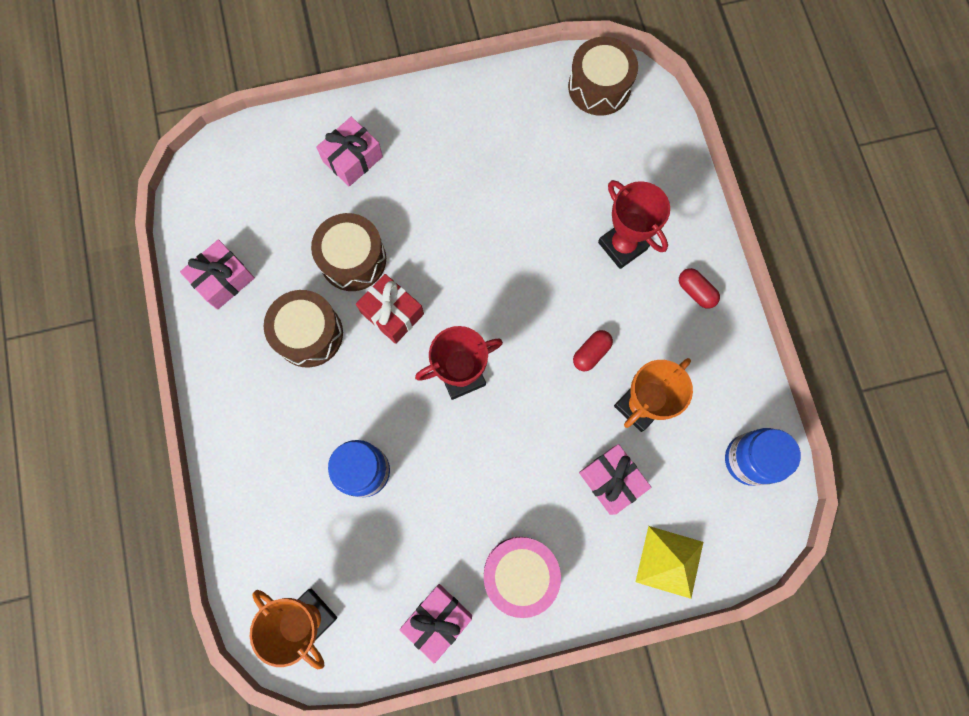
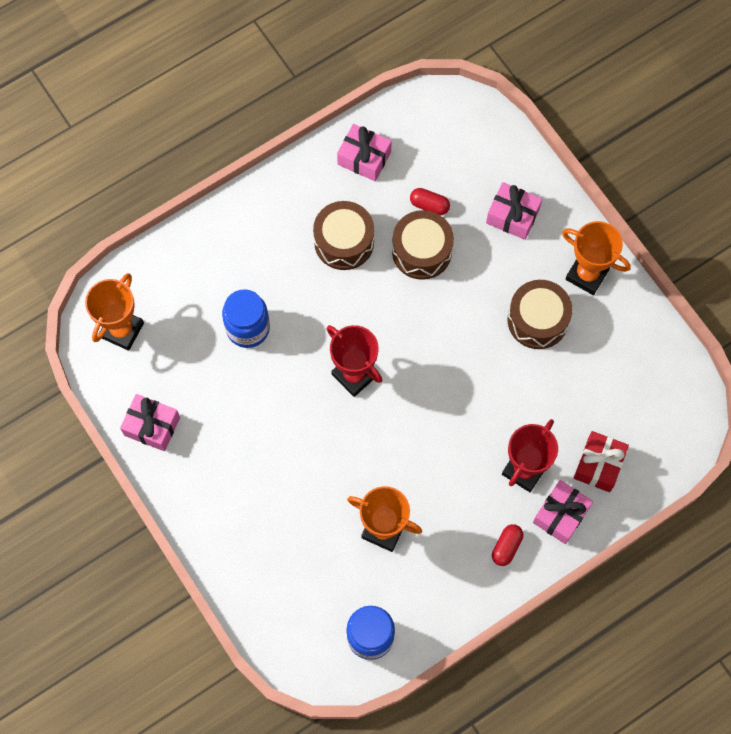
camera: 70 degrees right, 5 degrees down
(392, 313) = (387, 300): red gift -> red gift (598, 465)
(443, 114) = (587, 274): none -> orange trophy
(520, 574) = (209, 477): pink drum -> none
(591, 353) = (415, 474): red capsule -> red capsule (429, 205)
(599, 87) = (673, 400): brown drum -> brown drum (537, 320)
(611, 480) = (310, 526): pink gift -> pink gift (561, 515)
(669, 561) = (260, 594): yellow pyramid -> none

